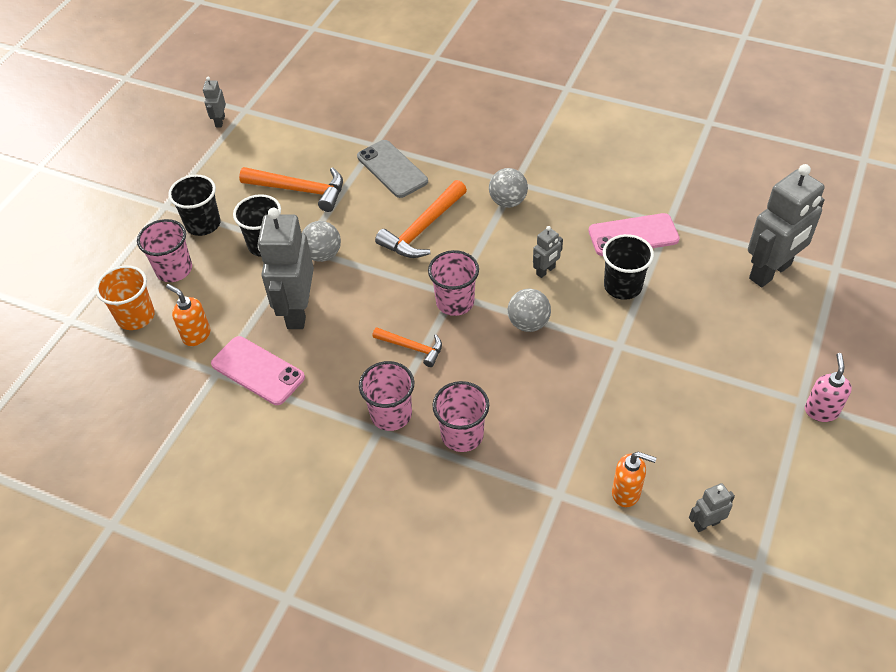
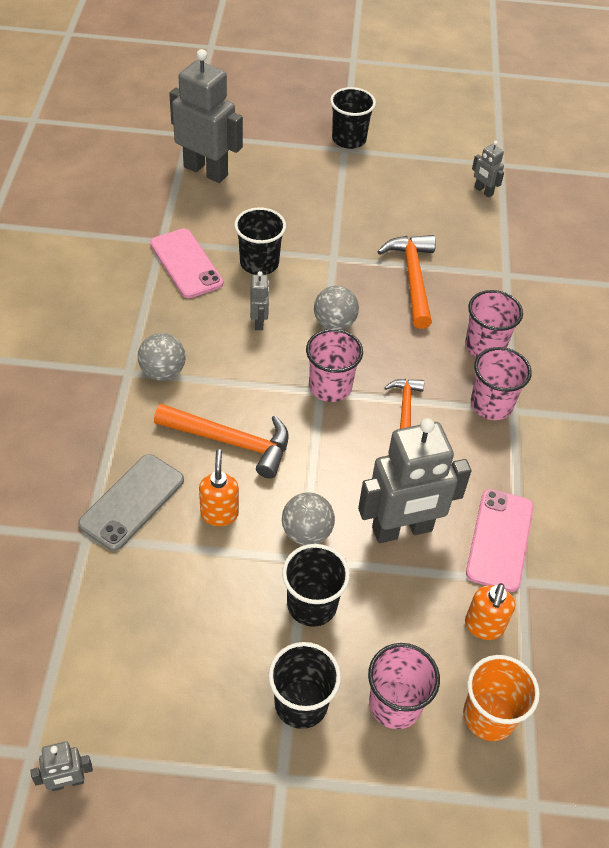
camera: 115 degrees left, 0 degrees up
(300, 190) = (199, 599): orange hammer -> orange hammer (412, 278)
(546, 271) = (259, 322): grey robot -> grey robot turned 60 degrees clockwise
(626, 493) = (482, 235): orange soap dispenser -> orange soap dispenser (219, 514)
(821, 411) = (349, 139): pink soap dispenser -> black cup

